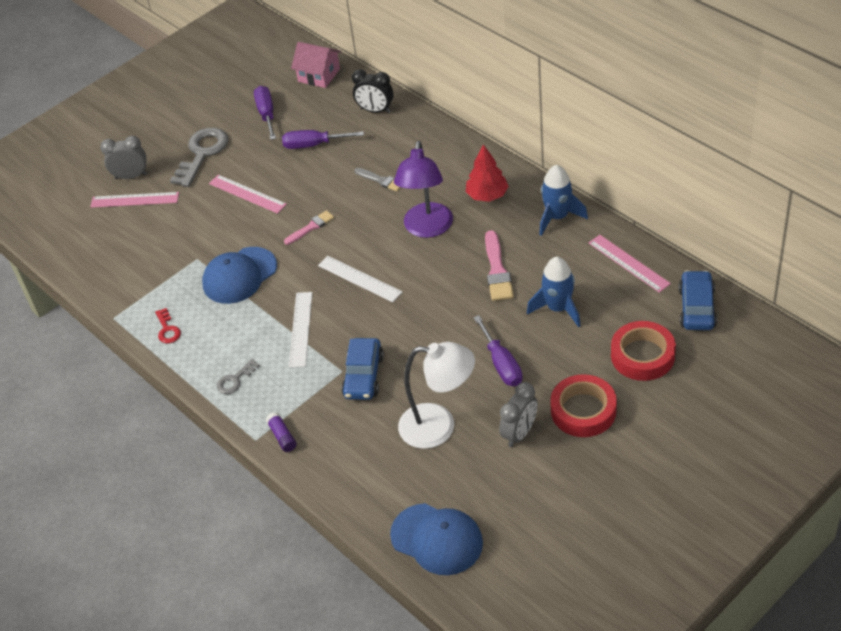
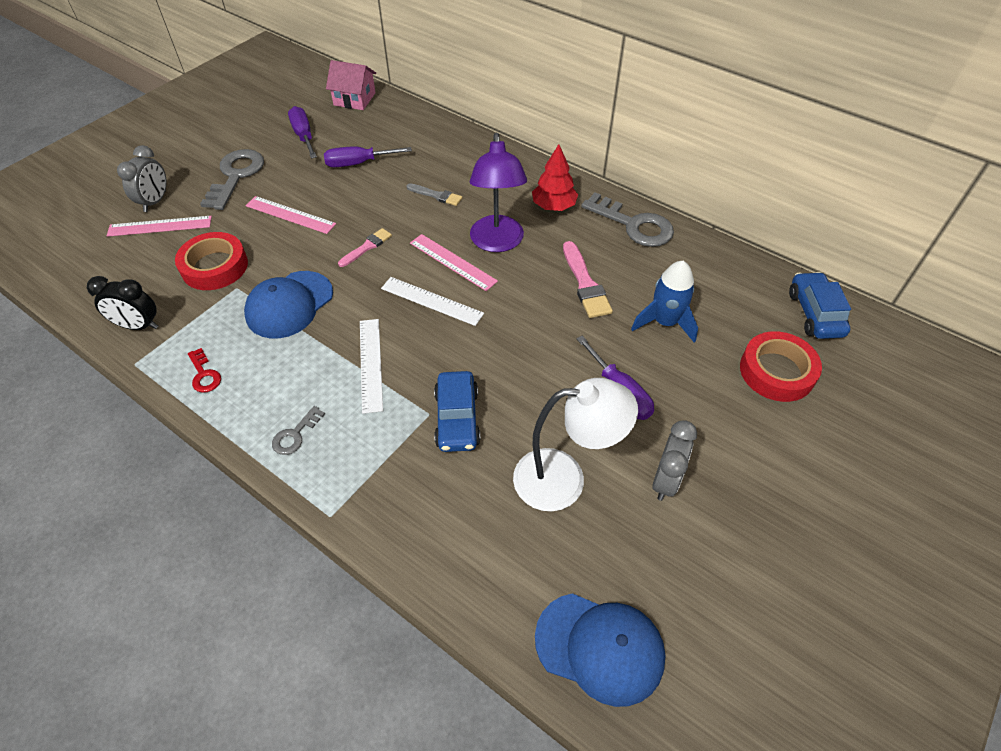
camera: 15 degrees left, 5 degrees up
(131, 176) = (155, 201): grey clock -> grey clock turned 120 degrees clockwise
(282, 436) = (365, 509): purple glue stick -> none
(375, 110) = (418, 129): black clock -> black clock (138, 326)
(557, 217) = (634, 225): blue rocket -> grey key
(583, 410) = (732, 444): red tape -> red tape (214, 266)
(628, 263) = (724, 269): pink ruler -> pink ruler (453, 262)

